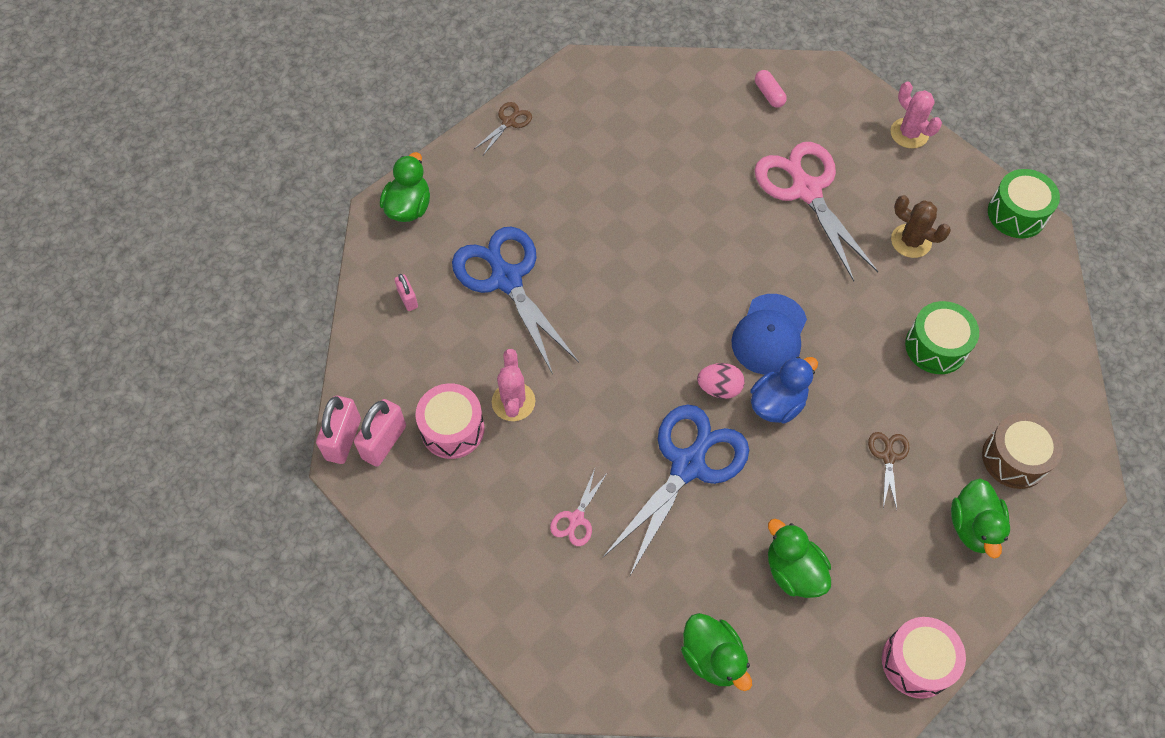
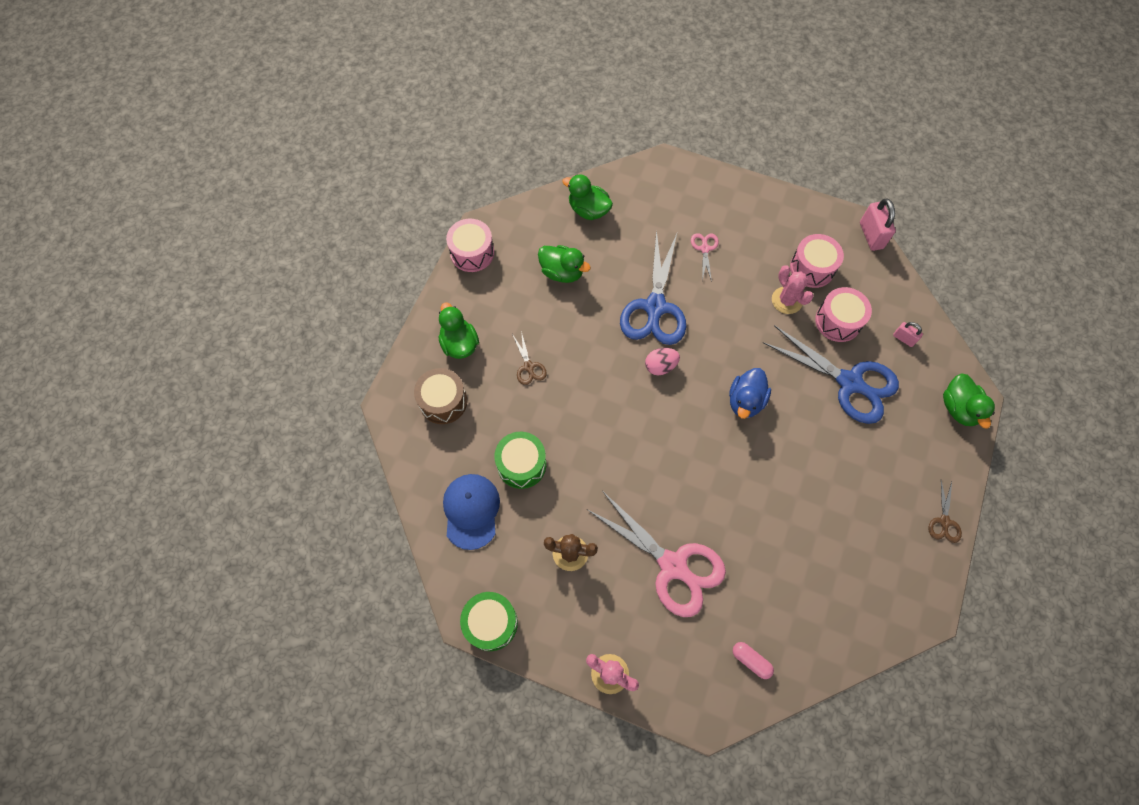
camera: 155 degrees right, 5 degrees up
(384, 442) = (846, 244): pink padlock -> none
(469, 350) = (838, 321): none -> pink drum
(769, 334) = (644, 421): blue cap -> blue cap (471, 511)
(777, 403) = (617, 372): blue duck -> blue duck (745, 401)

